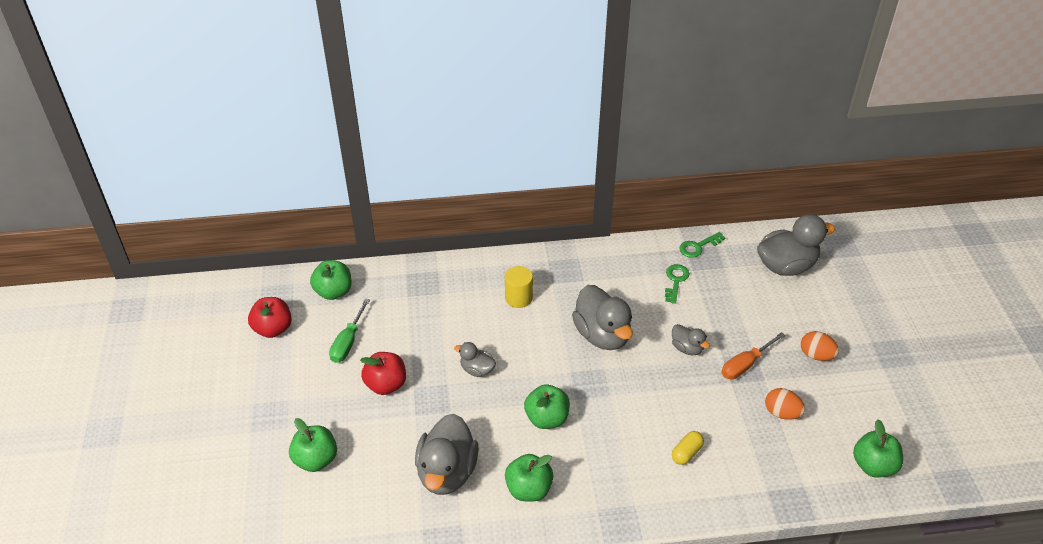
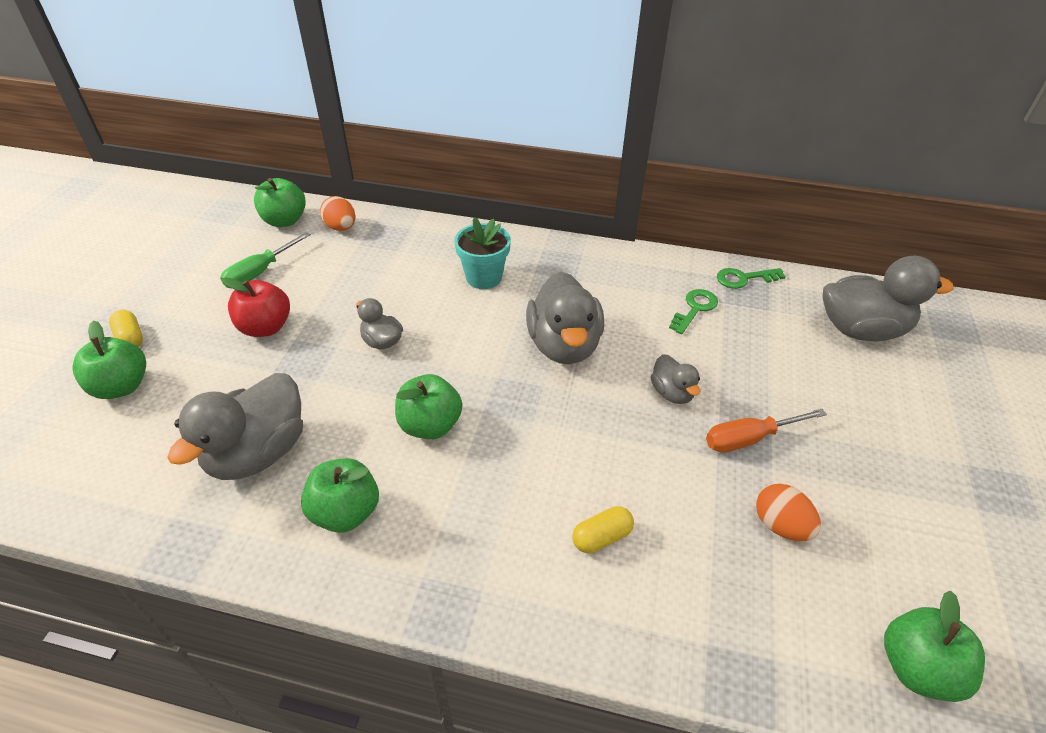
camera: 20 degrees right, 0 degrees up
(273, 329) = (195, 239): red apple -> none
(291, 423) = (130, 338): none -> yellow capsule
(518, 298) = (484, 277): yellow cylinder -> turquoise flower pot
(816, 355) = (868, 457): orange egg -> orange egg (341, 228)

